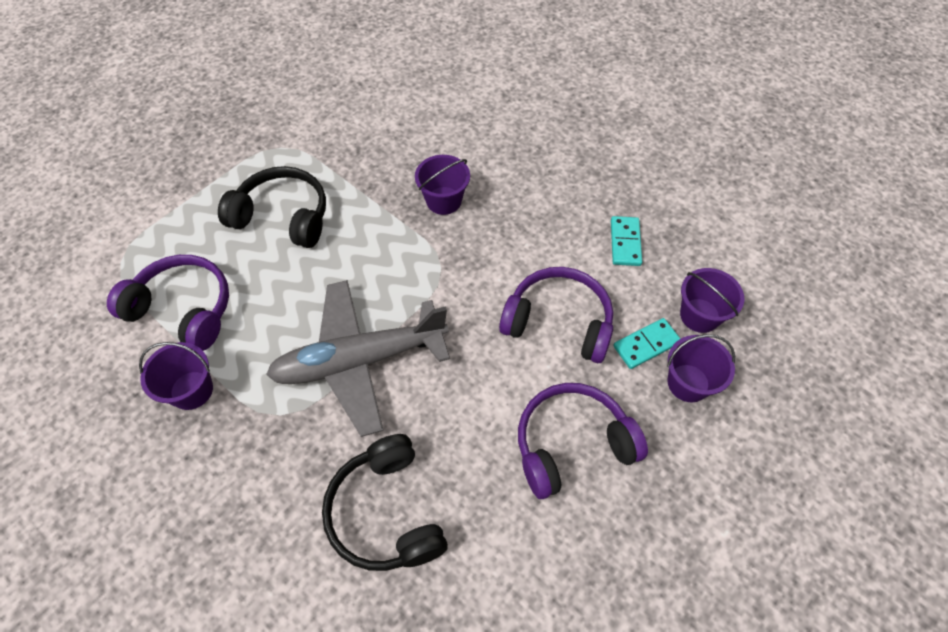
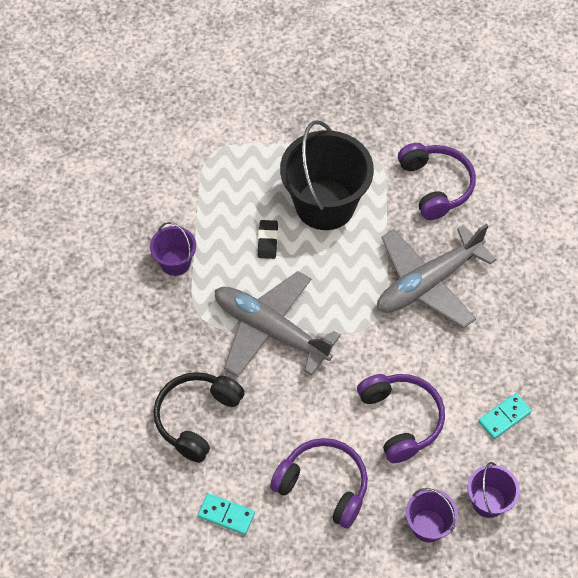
camera: 50 degrees right, 0 degrees up
(183, 309) = (216, 212): purple headphones -> purple headphones (436, 186)
(265, 289) = (267, 241): none -> black eraser
(283, 216) = (325, 205): black headphones -> black bucket
(444, 200) = (428, 283): purple bucket -> grey plane
(646, 345) = (433, 483): turquoise domino -> turquoise domino (226, 515)

